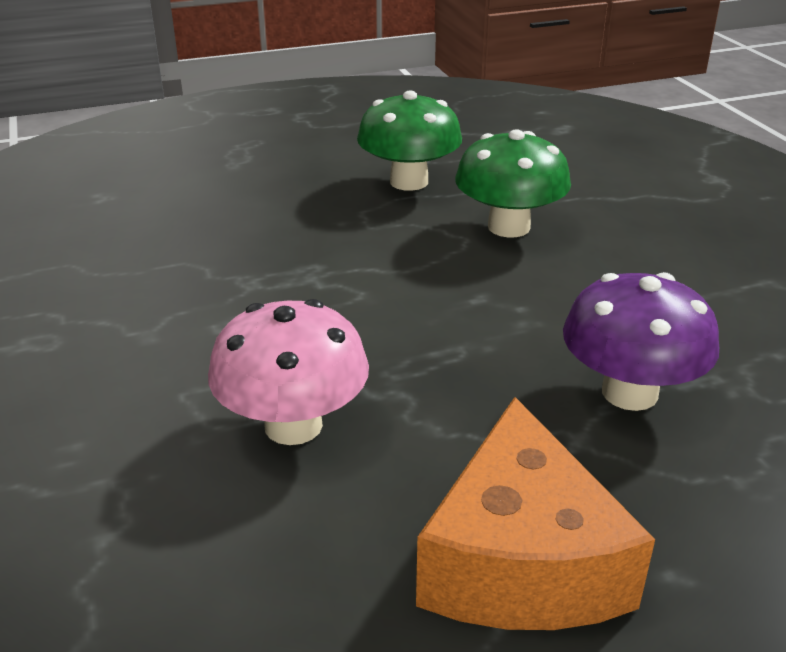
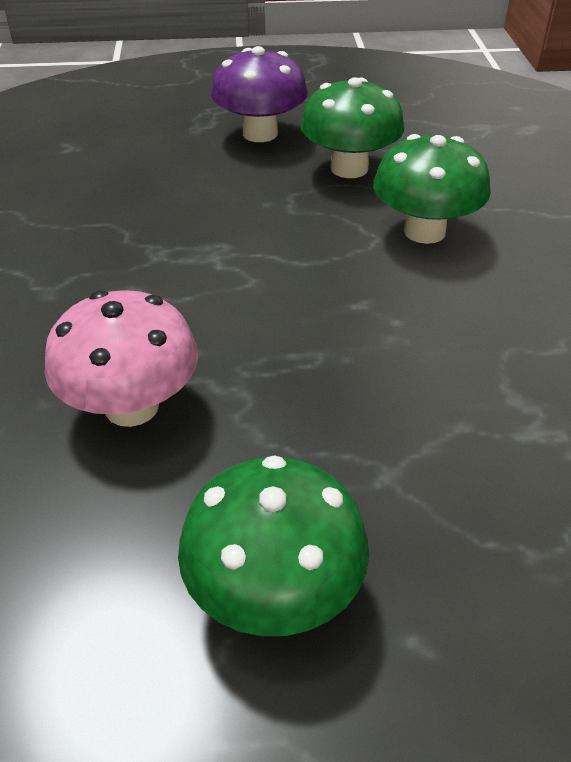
camera: 15 degrees right, 10 degrees up
(521, 561) = (274, 592): orange cheese -> green mushroom
(629, 392) = (463, 434): purple mushroom -> purple mushroom (260, 133)

